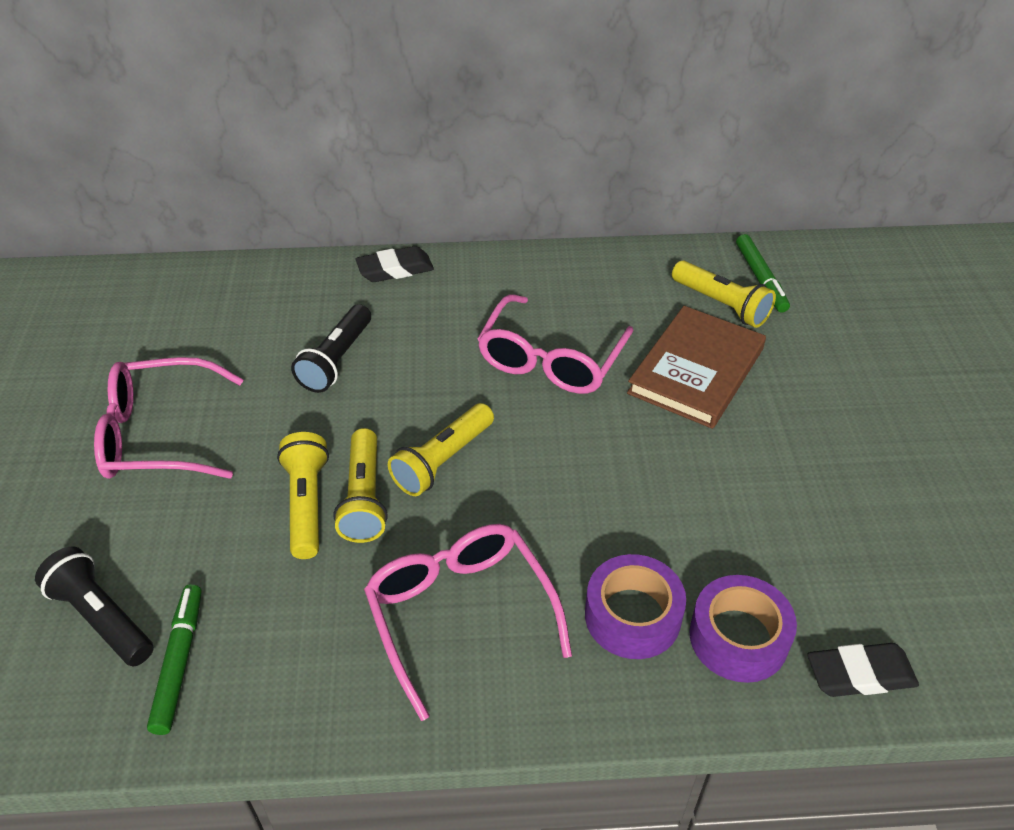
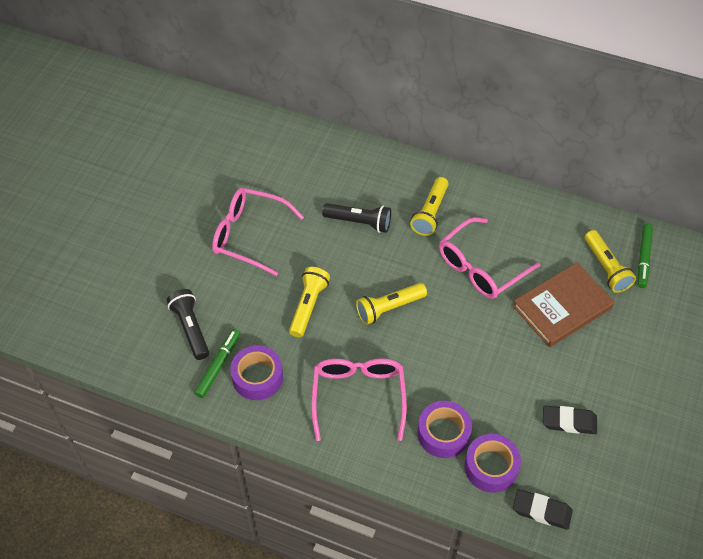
camera: 25 degrees right, 10 degrees up
(263, 653) = (257, 377): none -> purple tape
(336, 360) = (359, 222): black flashlight -> black flashlight turned 120 degrees counterclockwise
(364, 498) = (338, 314): yellow flashlight -> yellow flashlight (430, 213)
(395, 269) = (419, 170): black eraser -> black eraser (569, 422)

